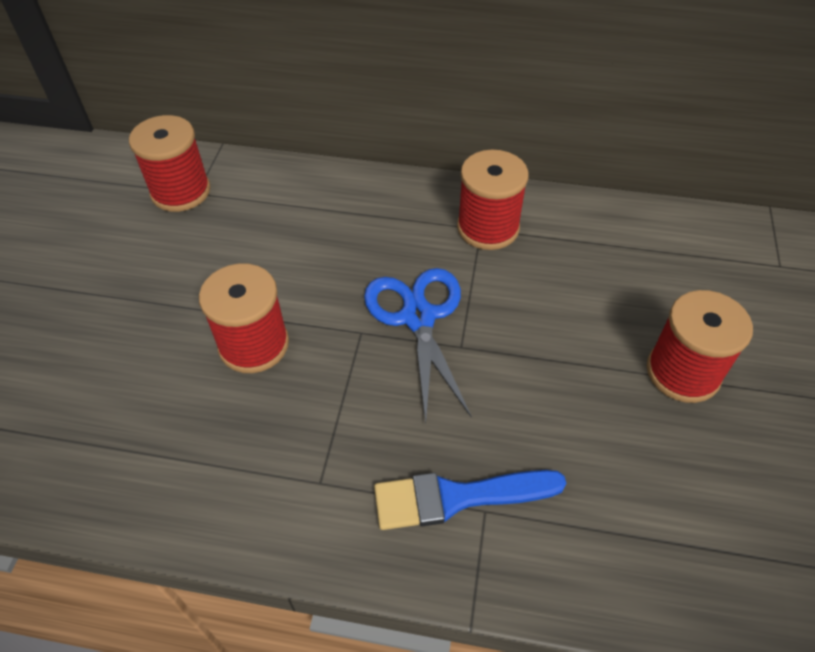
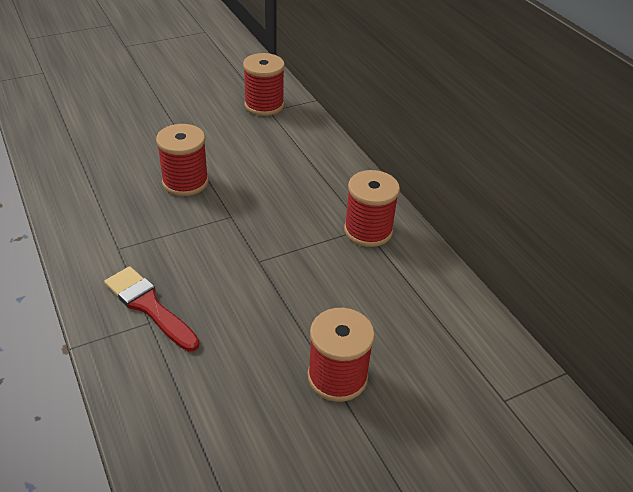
camera: 50 degrees right, 10 degrees down
(418, 317) = (263, 233): blue scissors -> none
(457, 497) = (149, 306): blue brush -> red brush

